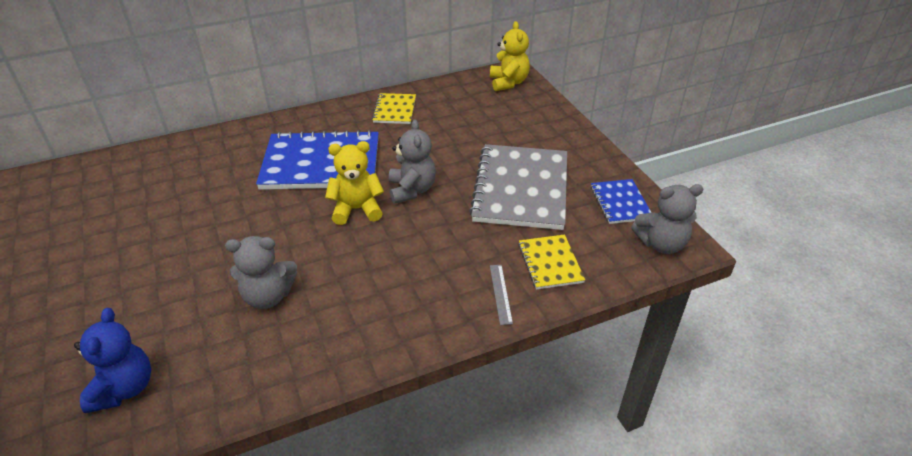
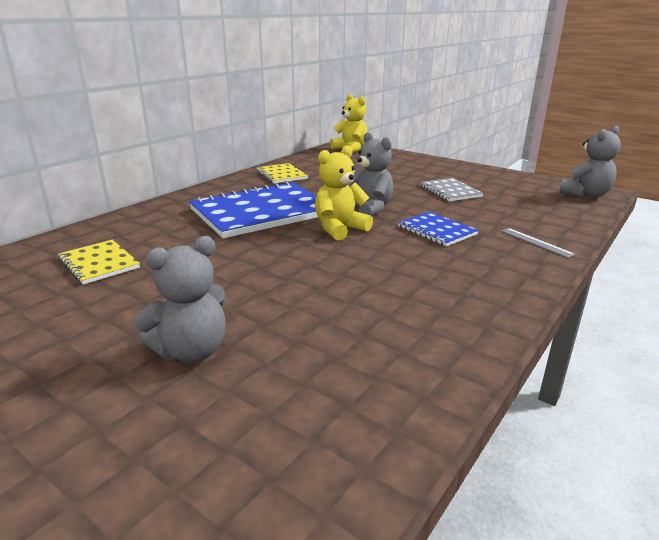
camera: 30 degrees left, 15 degrees down
(124, 388) = (289, 431): blue teddy bear -> none
(268, 296) = (345, 301): grey teddy bear -> grey teddy bear (191, 351)
(521, 188) = (450, 191): grey notebook -> grey notebook, size x0.50
(550, 263) = (538, 219): yellow notebook -> yellow notebook (99, 263)
(620, 203) = (526, 183): blue notebook -> blue notebook (437, 230)

